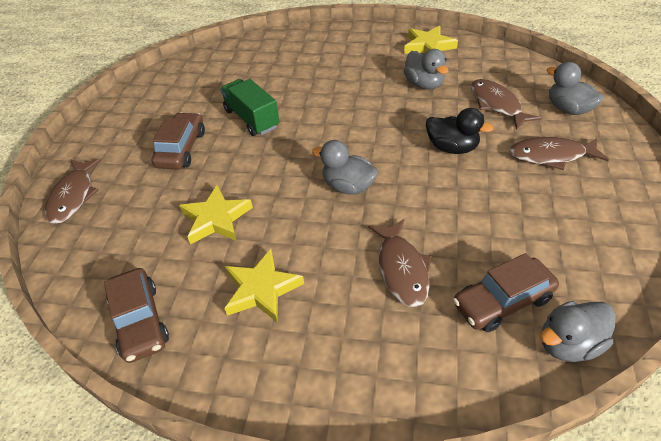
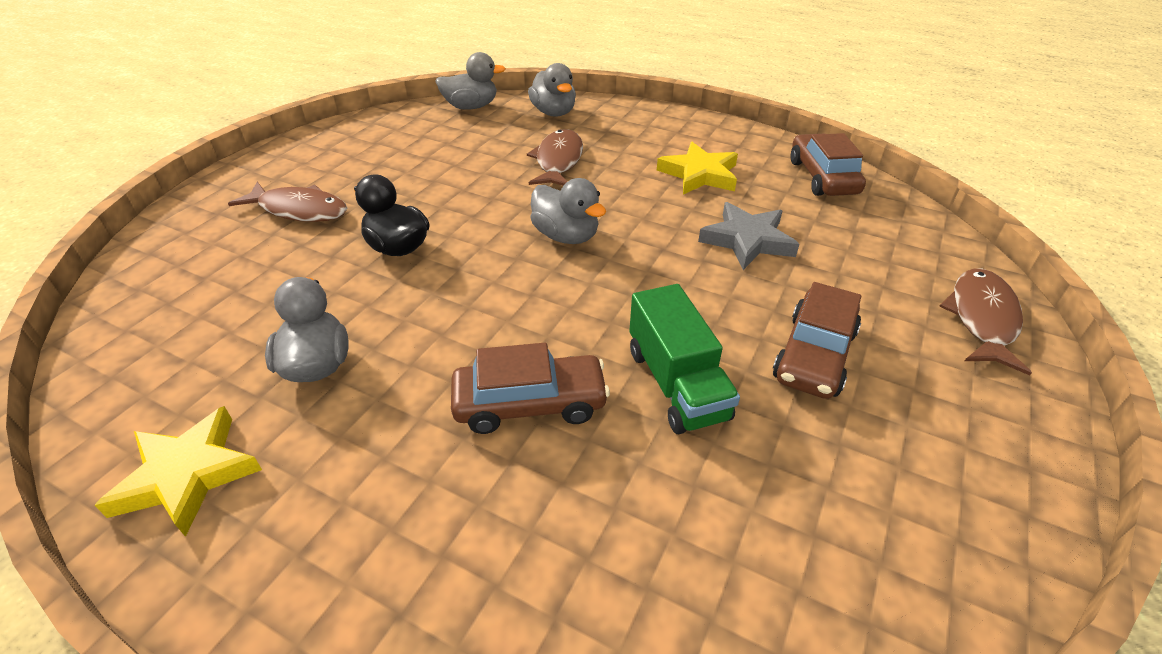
camera: 165 degrees left, 5 degrees down
(216, 219) = (747, 240): yellow star -> grey star
(497, 104) = (261, 290): brown fish -> none
(502, 301) = (492, 130): brown car -> brown car (530, 404)
(568, 109) = (185, 256): grey duck -> grey duck (553, 112)

